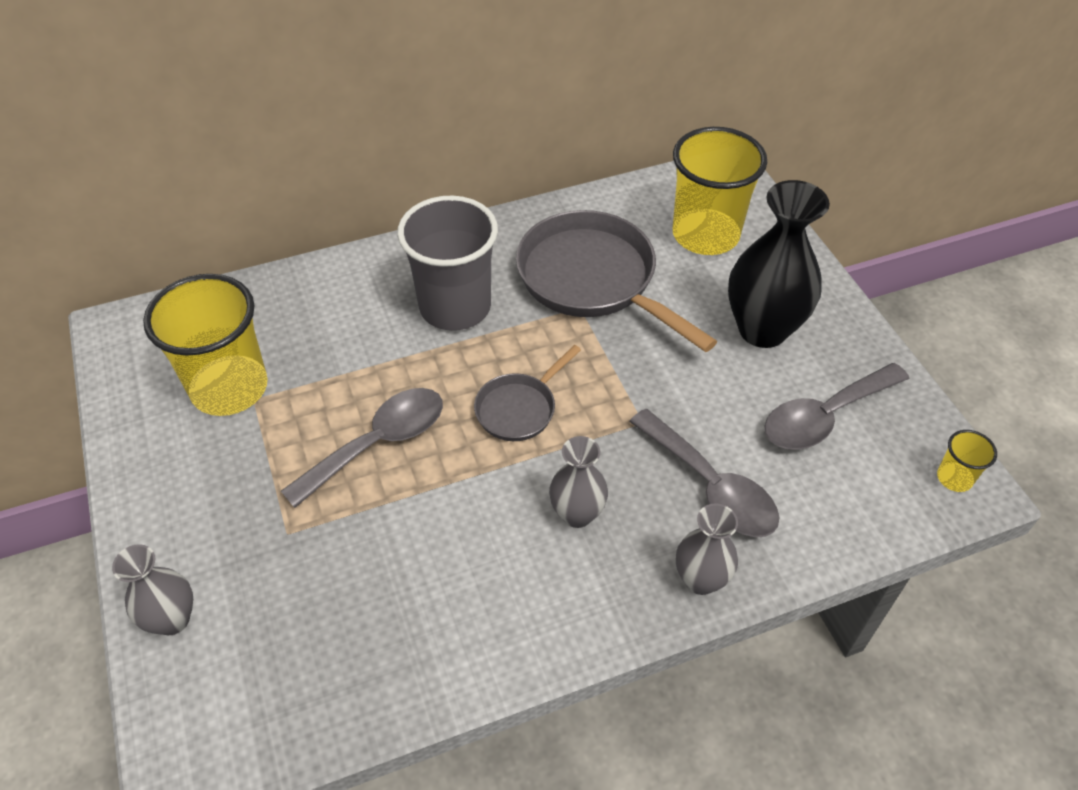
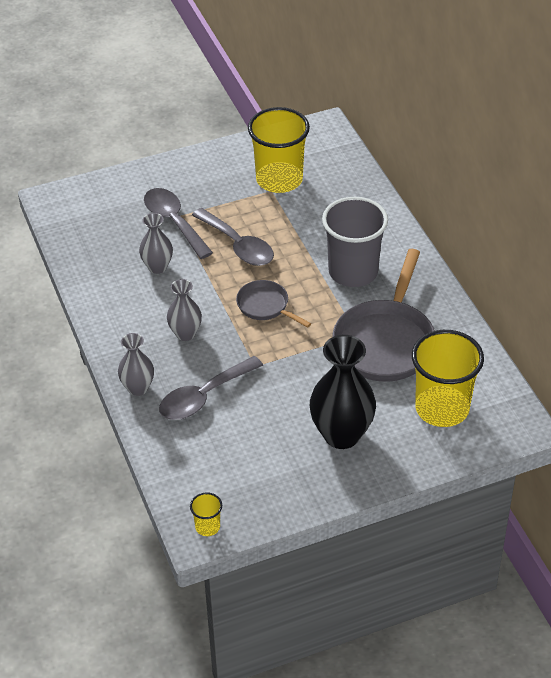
camera: 90 degrees right, 5 degrees down
(172, 619) = (128, 183): grey vase -> grey vase (157, 267)
(593, 280) = (385, 342): grey pan -> grey pan turned 150 degrees clockwise
(824, 417) = (260, 461): grey spoon -> grey spoon (174, 222)

